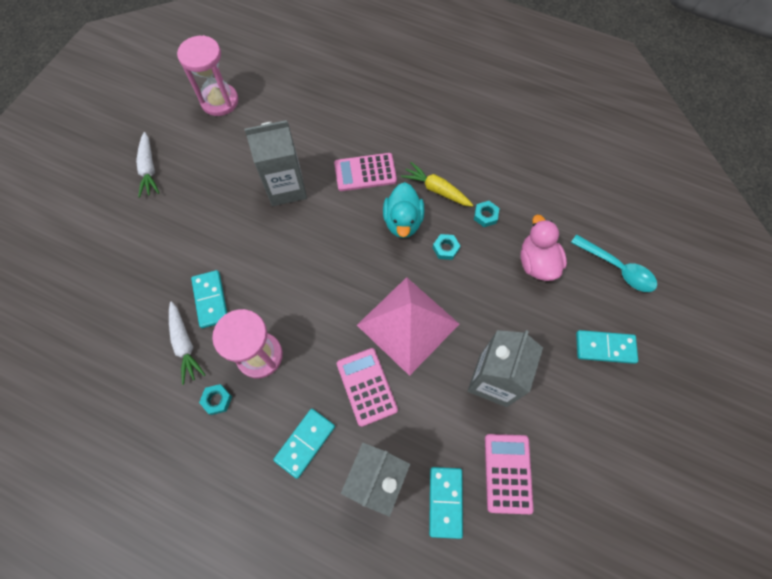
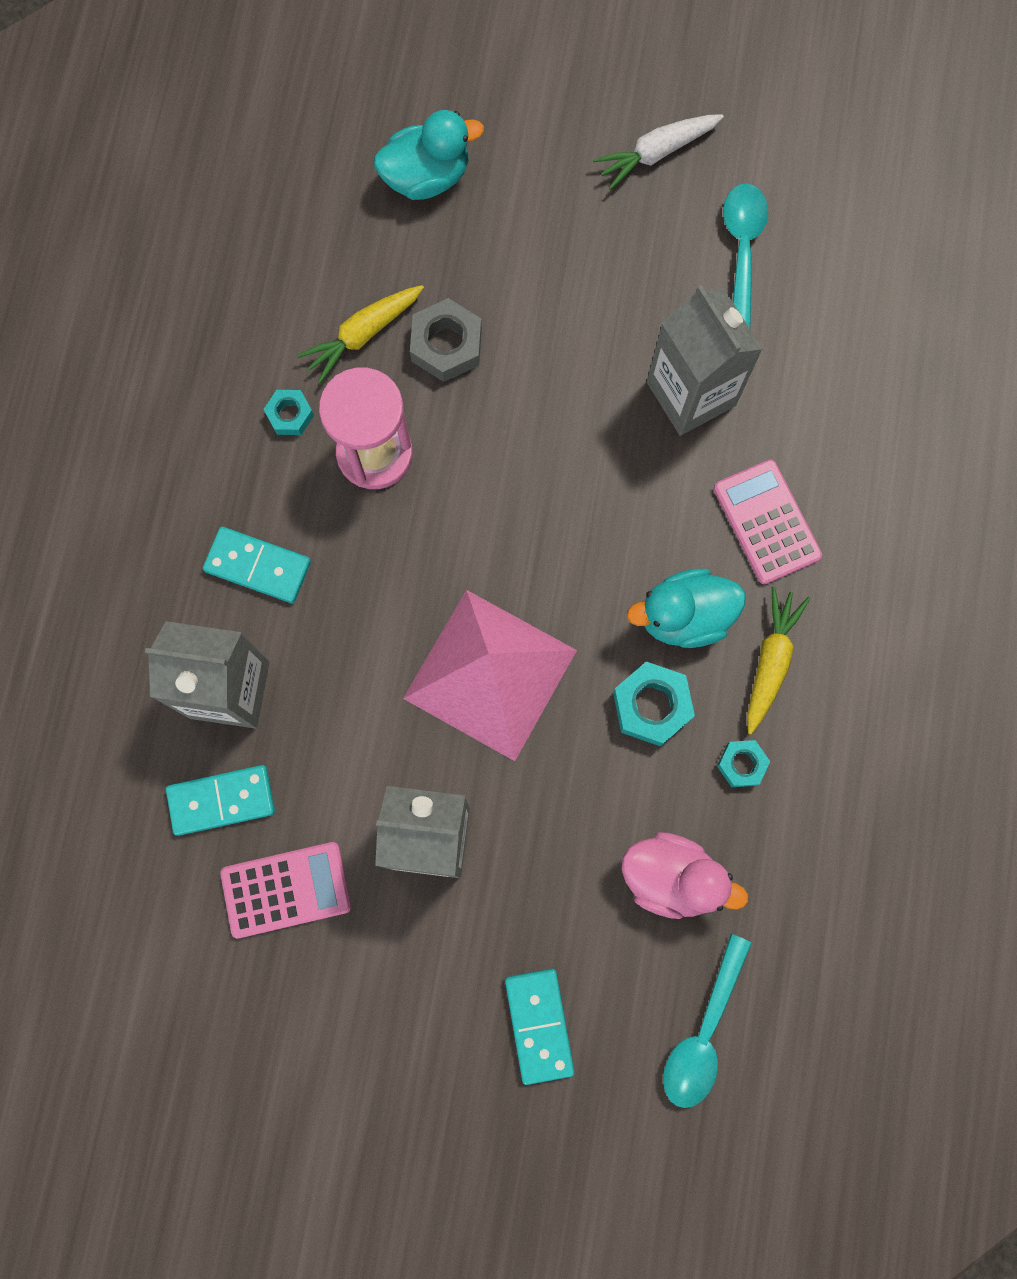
camera: 75 degrees right, 10 degrees up
(105, 285) = (427, 177): none -> turquoise duck
(185, 345) = (362, 335): white carrot -> yellow carrot
(210, 300) = (446, 345): turquoise domino -> grey nut
(219, 101) = (838, 214): pink hourglass -> none
(220, 146) = (742, 250): none -> turquoise spoon
(366, 386) = (367, 635): pink calculator -> none
(445, 248) = (652, 705): turquoise nut -> turquoise nut, size x1.64
(537, 262) = (671, 878): pink duck -> pink duck turned 45 degrees clockwise

